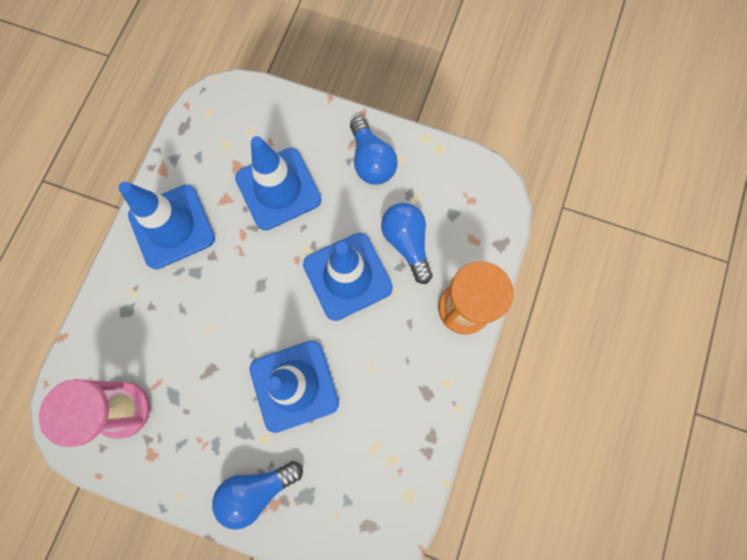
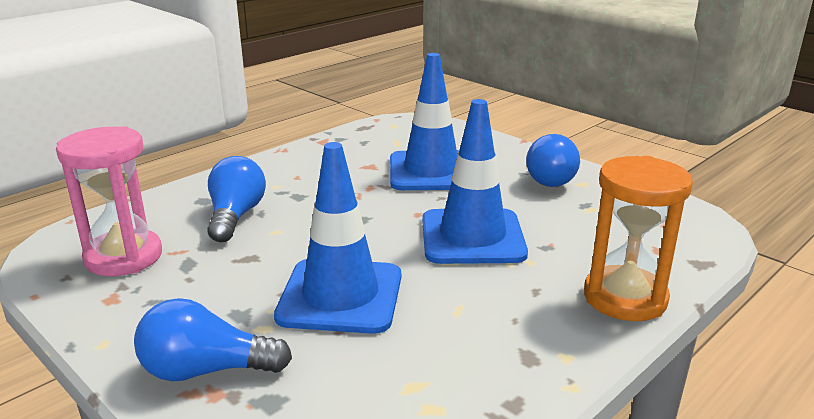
camera: 25 degrees right, 50 degrees down
(172, 227) = (301, 168): blue traffic cone -> none
(407, 243) = (565, 233): blue light bulb -> blue light bulb (235, 216)

